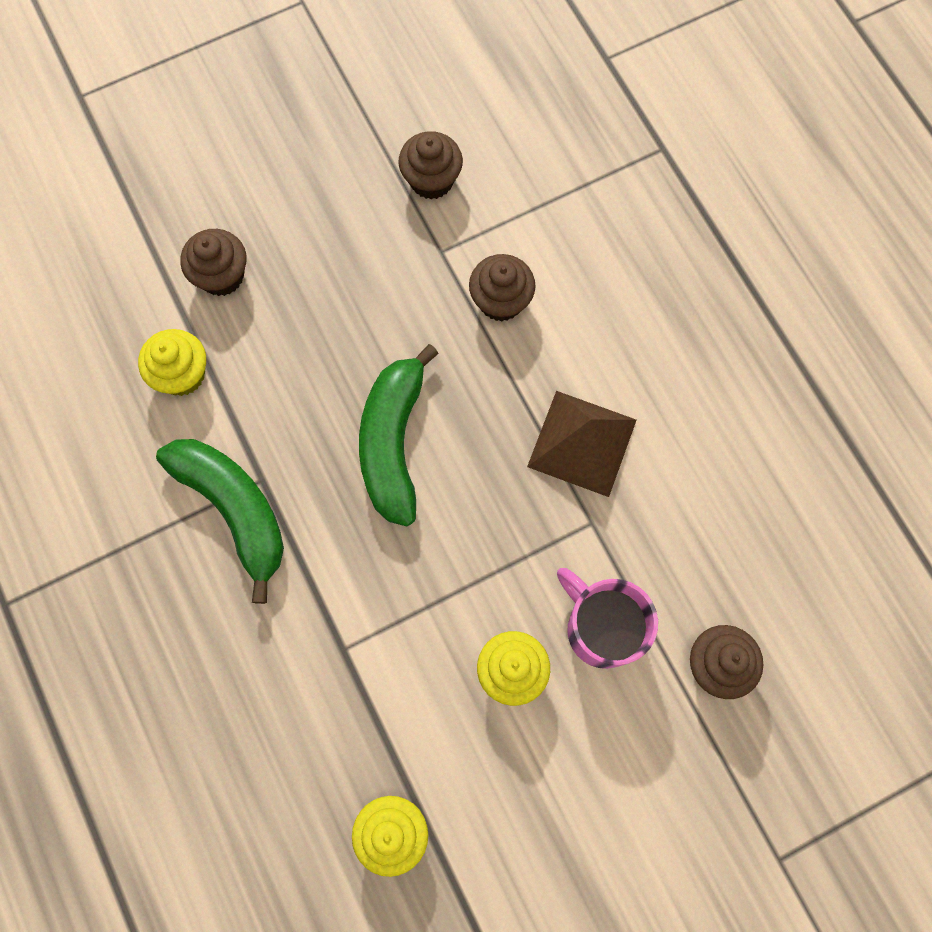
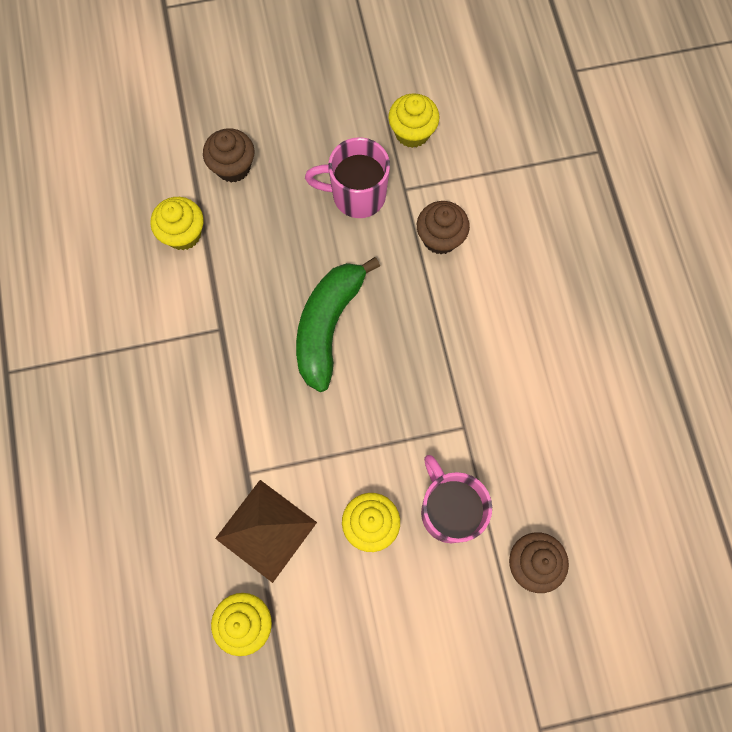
camera: 15 degrees right, 0 degrees up
(235, 509) = (194, 346): green banana -> none
(384, 273) = (356, 195): none -> pink mug
(431, 180) = (412, 132): brown cupcake -> yellow cupcake
(582, 443) = (473, 363): brown pyramid -> brown pyramid (266, 530)

